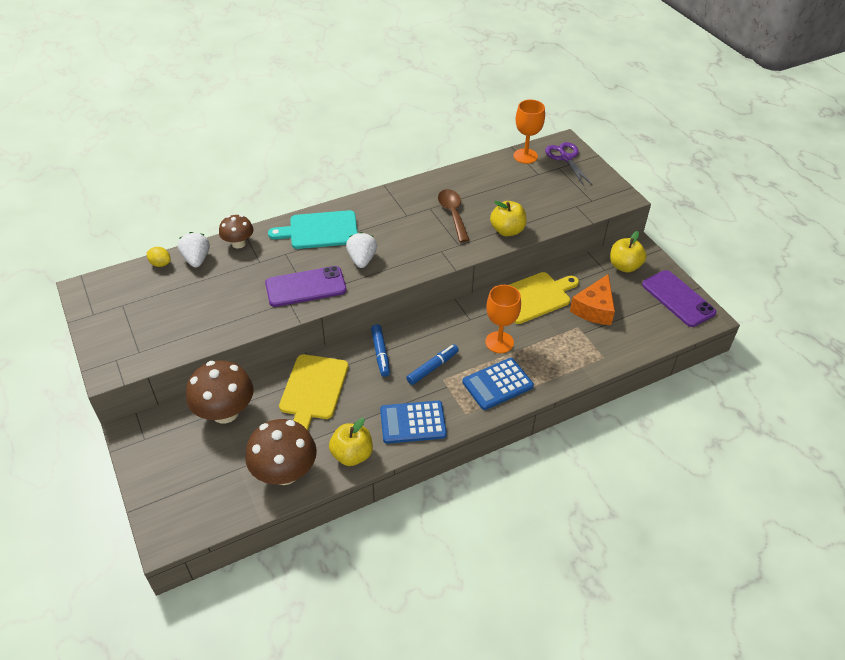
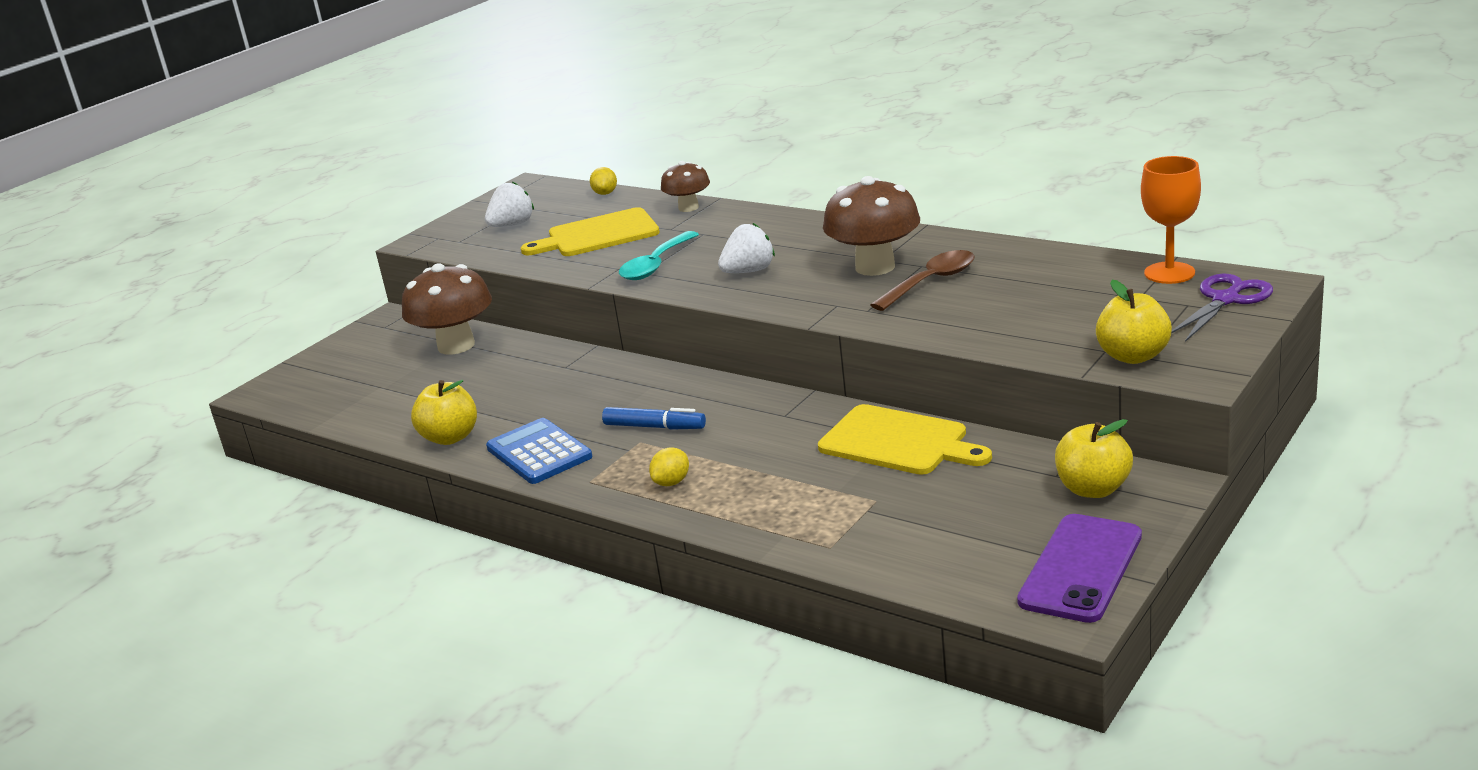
camera: 65 degrees right, 20 degrees down
(197, 259) = (634, 203): white strawberry -> white strawberry (512, 225)
(285, 472) = (392, 412): brown mushroom -> brown mushroom (875, 267)
(305, 287) = (656, 265): purple phone -> turquoise spoon
(313, 390) = (537, 374): yellow cutting board -> yellow cutting board (598, 235)
(320, 230) = (773, 231): turquoise cutting board -> none
(380, 353) = (643, 386): blue marker -> none
(497, 384) = (672, 482): blue calculator -> yellow lemon
(499, 342) = (761, 452): orange goblet -> none
(507, 231) = (951, 326): yellow apple -> yellow apple (1133, 356)
(594, 308) = (940, 499): orange cheese -> none

